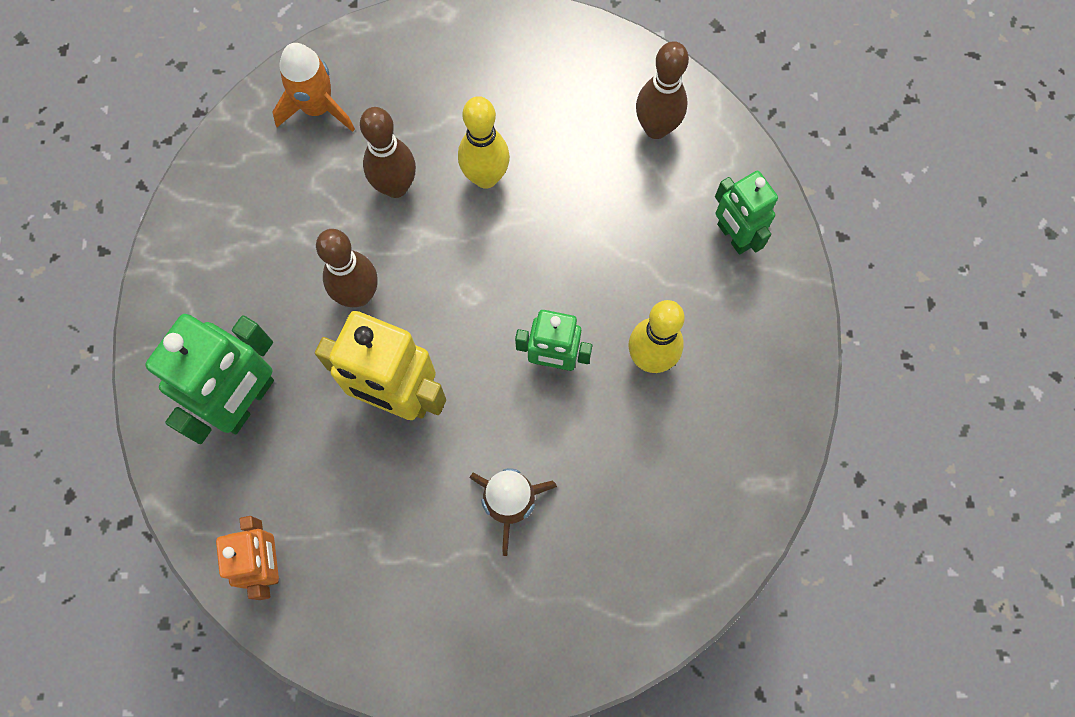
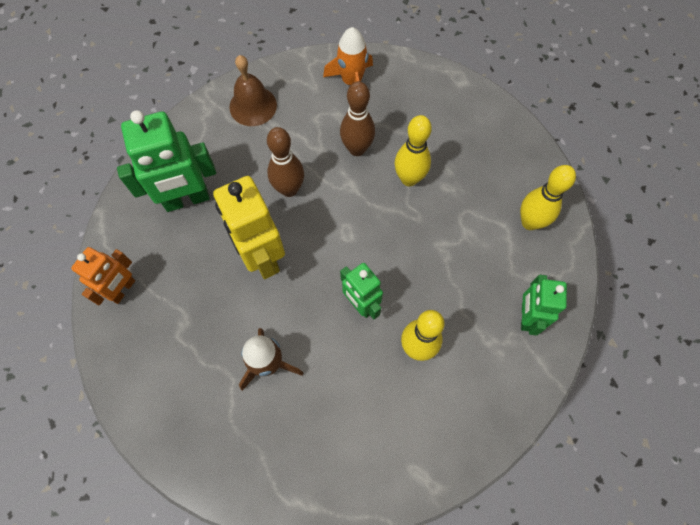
camera: 40 degrees right, 5 degrees down
(222, 227) = (253, 106): none -> brown bell
(656, 128) = (530, 222): brown bowling pin -> yellow bowling pin

